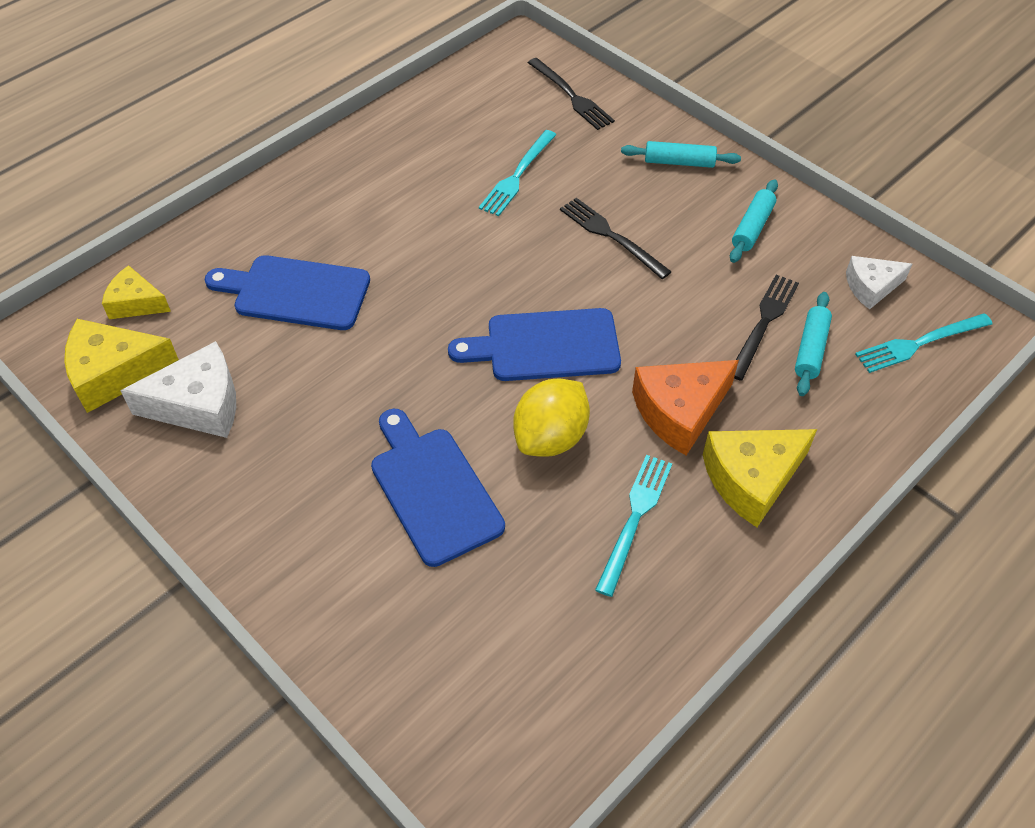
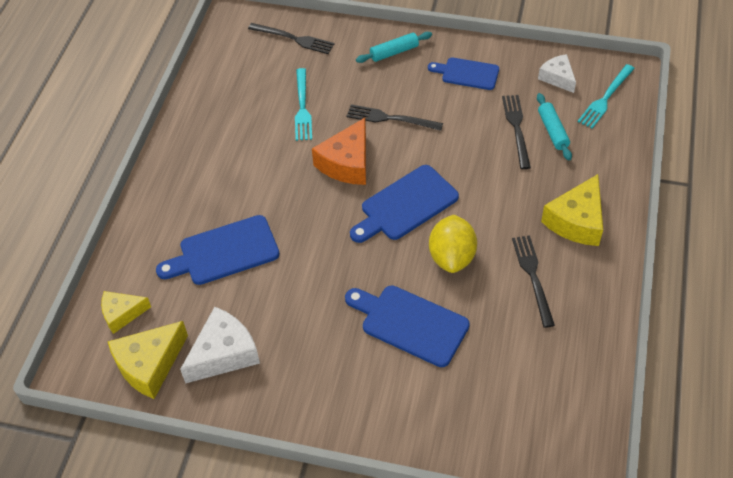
camera: 30 degrees left, 0 degrees up
(635, 518) = (533, 277): turquoise fork -> black fork
(679, 411) = (510, 203): orange cheese -> orange cheese (347, 163)
(752, 227) = (467, 73): turquoise rolling pin -> blue cutting board
(871, 287) = (557, 78): white cheese -> white cheese turned 105 degrees clockwise

